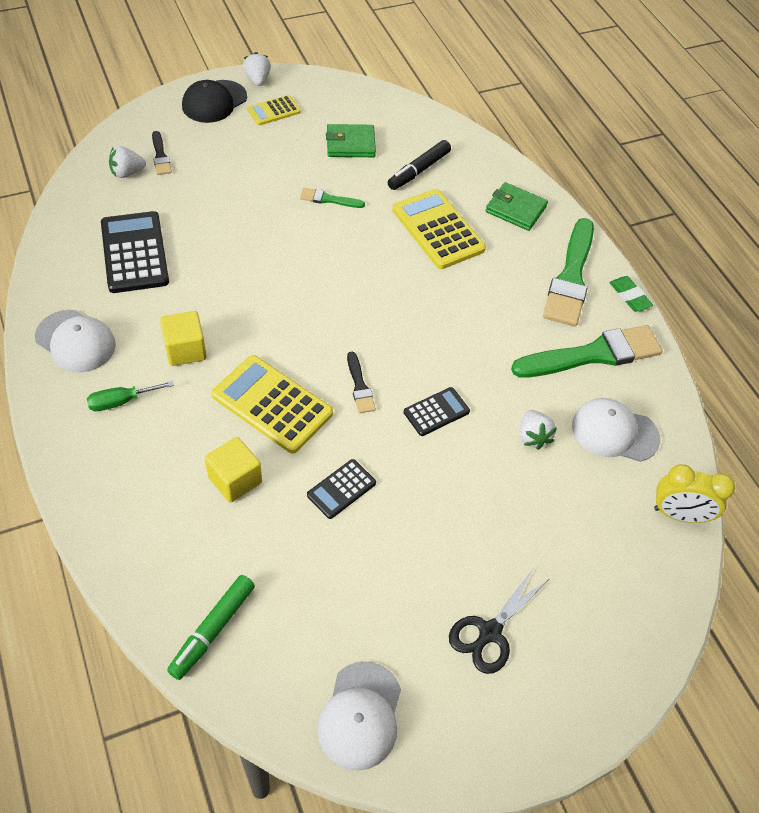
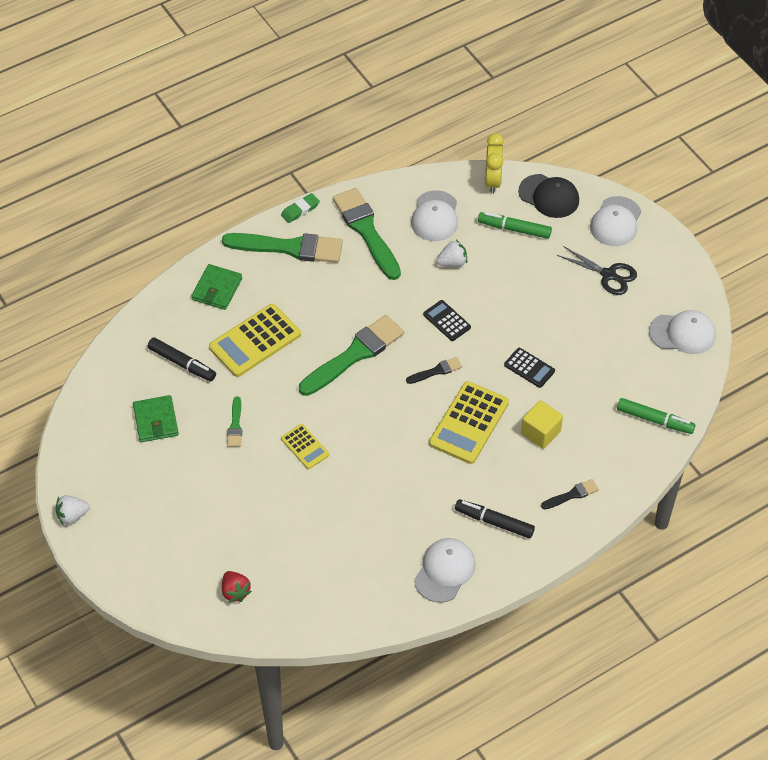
camera: 95 degrees left, 0 degrees up
(121, 401) = (494, 522): green screwdriver -> black marker
(127, 173) = (235, 592): white strawberry -> red strawberry
(134, 253) = (336, 557): black calculator -> none
(160, 156) = (206, 571): black brush -> black brush (572, 495)
(185, 350) = (432, 492): yellow cube -> none
(214, 102) = (115, 545): black cap -> black cap (549, 196)
(274, 111) = (119, 492): yellow calculator -> yellow calculator (305, 447)
(401, 312) = (354, 354): none -> green brush
(587, 523) = (514, 229): none -> green marker
(595, 670) = (615, 222): none -> white cap

